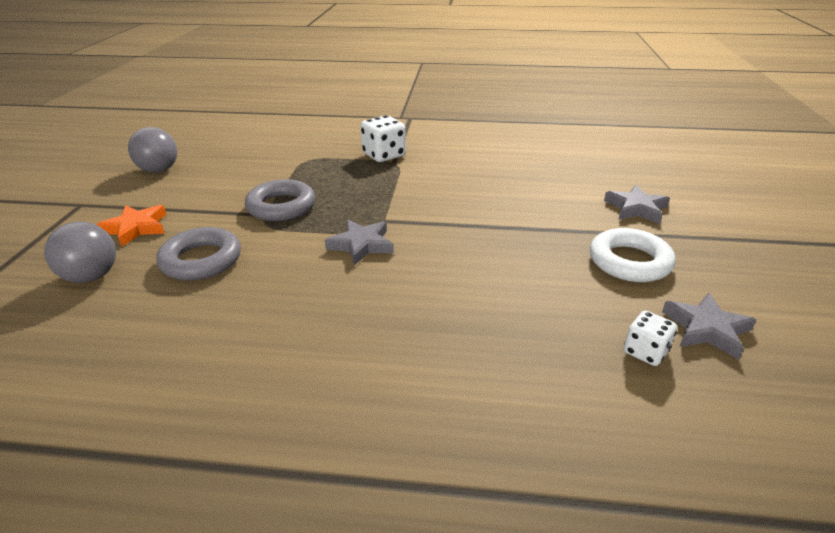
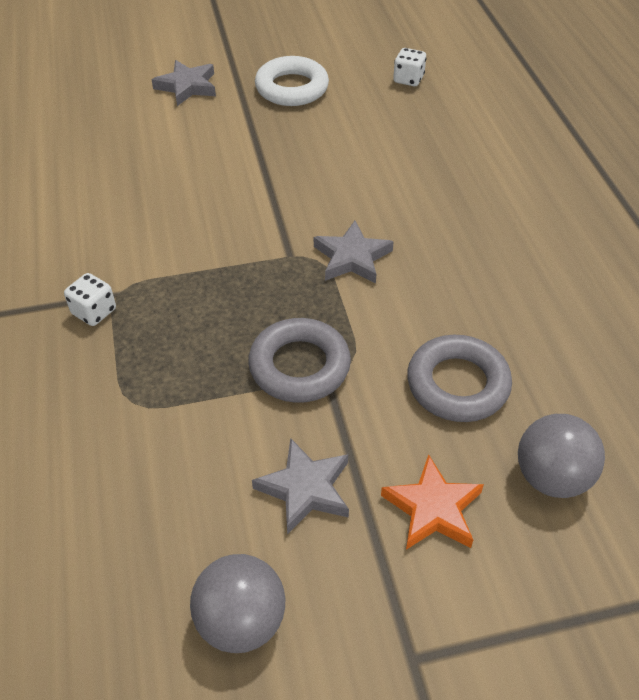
camera: 110 degrees left, 15 degrees up
(384, 155) = (94, 312): white dice -> white dice, size x0.62
(706, 329) = (366, 56): grey star -> grey star (305, 489)

